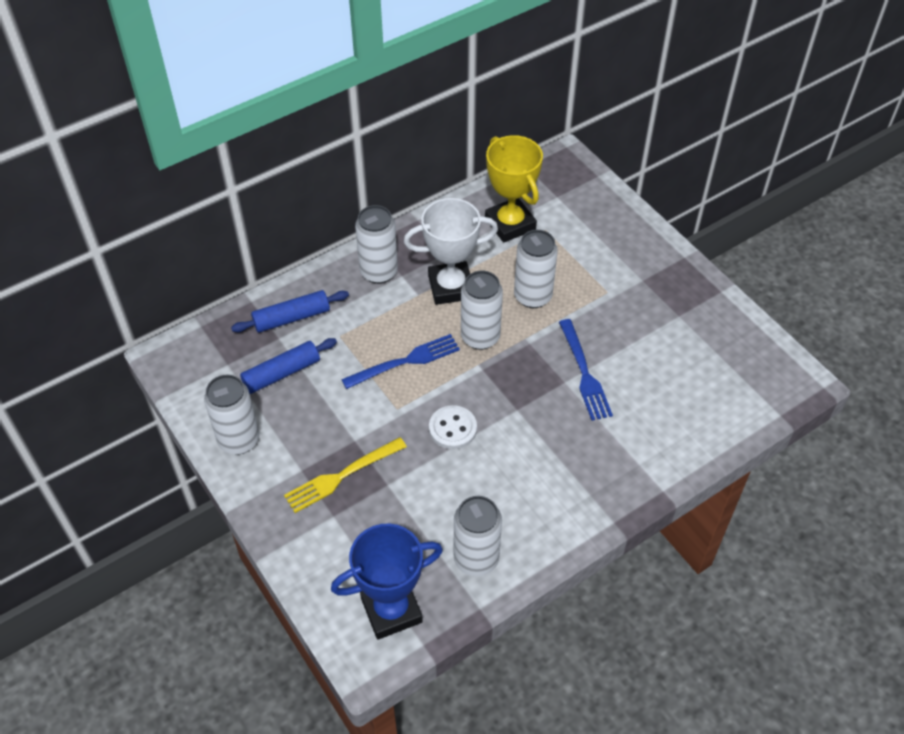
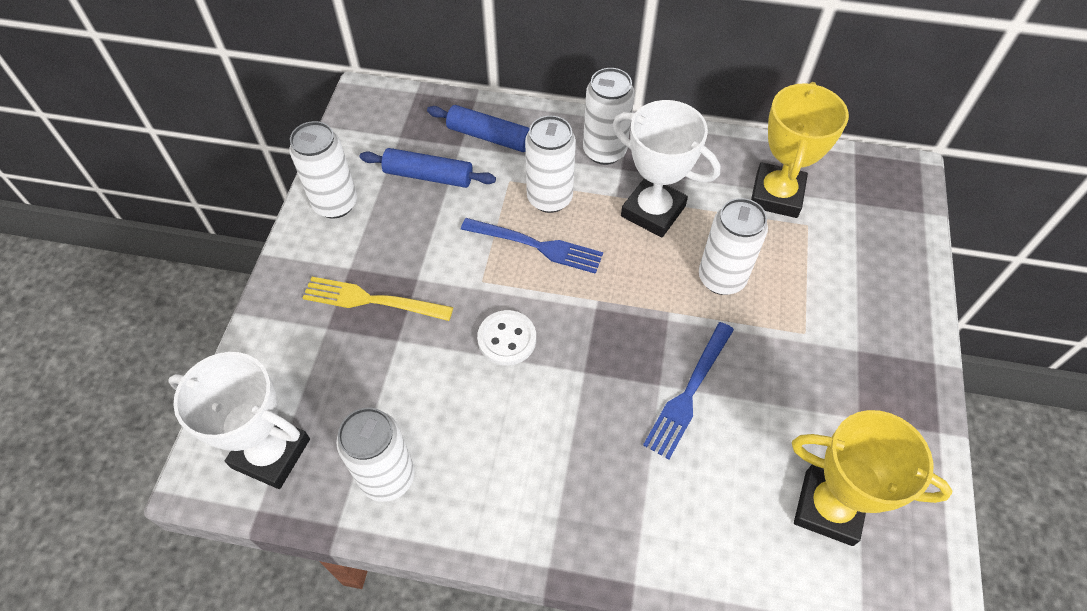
camera: 45 degrees right, 5 degrees up
(391, 610) = (271, 453): blue trophy -> white trophy
(480, 337) = (627, 277): white can -> white can (549, 198)
(710, 372) = (828, 507): none -> yellow trophy

